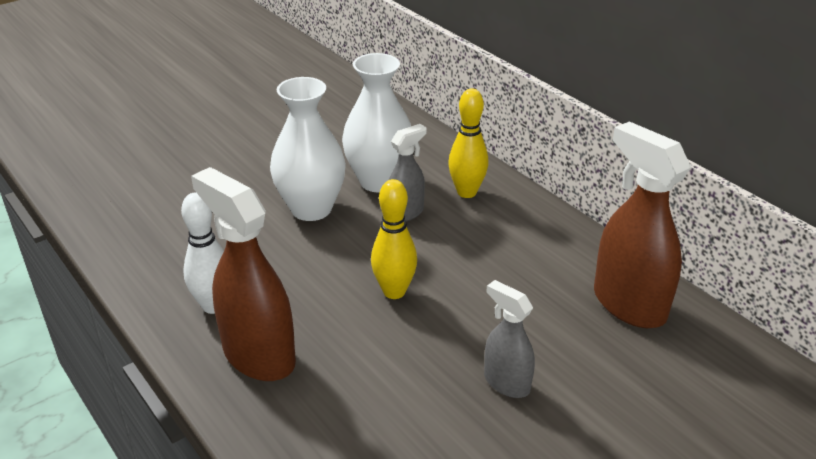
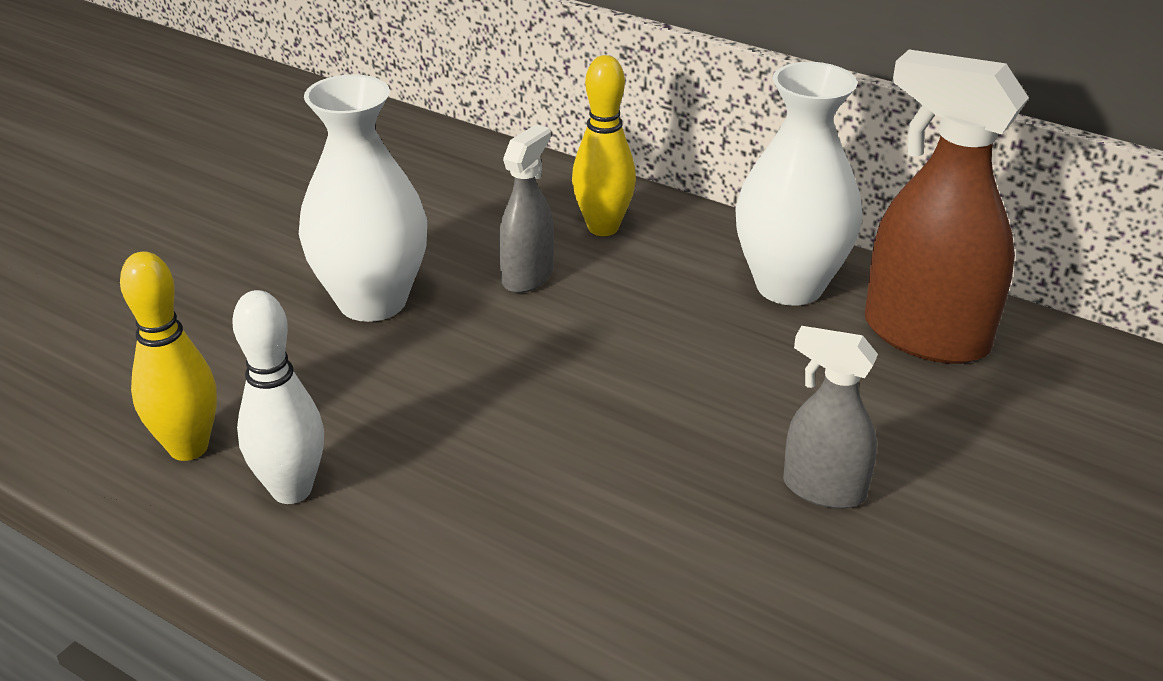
camera: 20 degrees left, 0 degrees up
(258, 355) = (414, 550): brown spray bottle -> none
(379, 181) = (458, 238): white vase -> white vase (789, 286)
(394, 291) = (578, 397): yellow bowling pin -> yellow bowling pin (188, 447)

